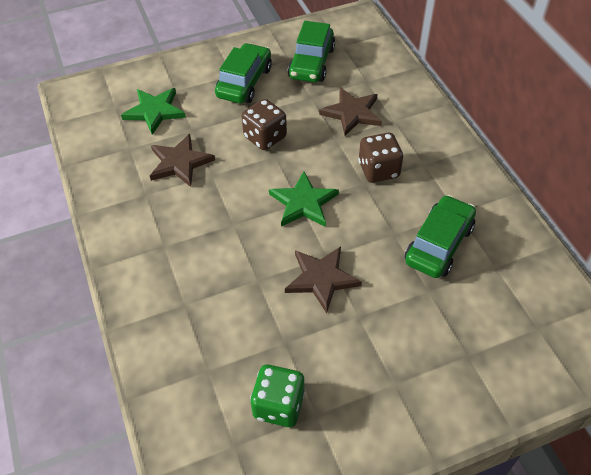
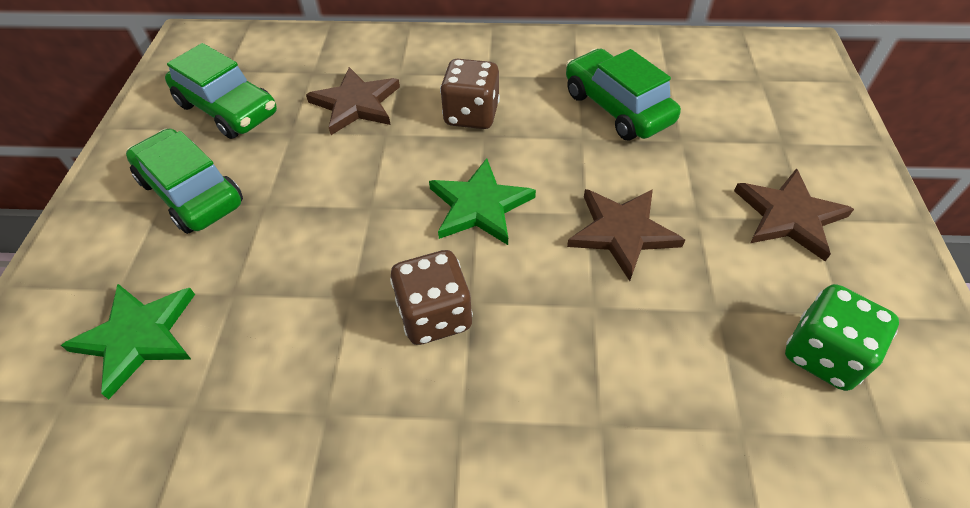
camera: 65 degrees left, 0 degrees up
(180, 162) = (291, 335): brown star -> brown star (789, 216)
(265, 137) = (325, 206): brown dice -> brown dice (435, 315)

